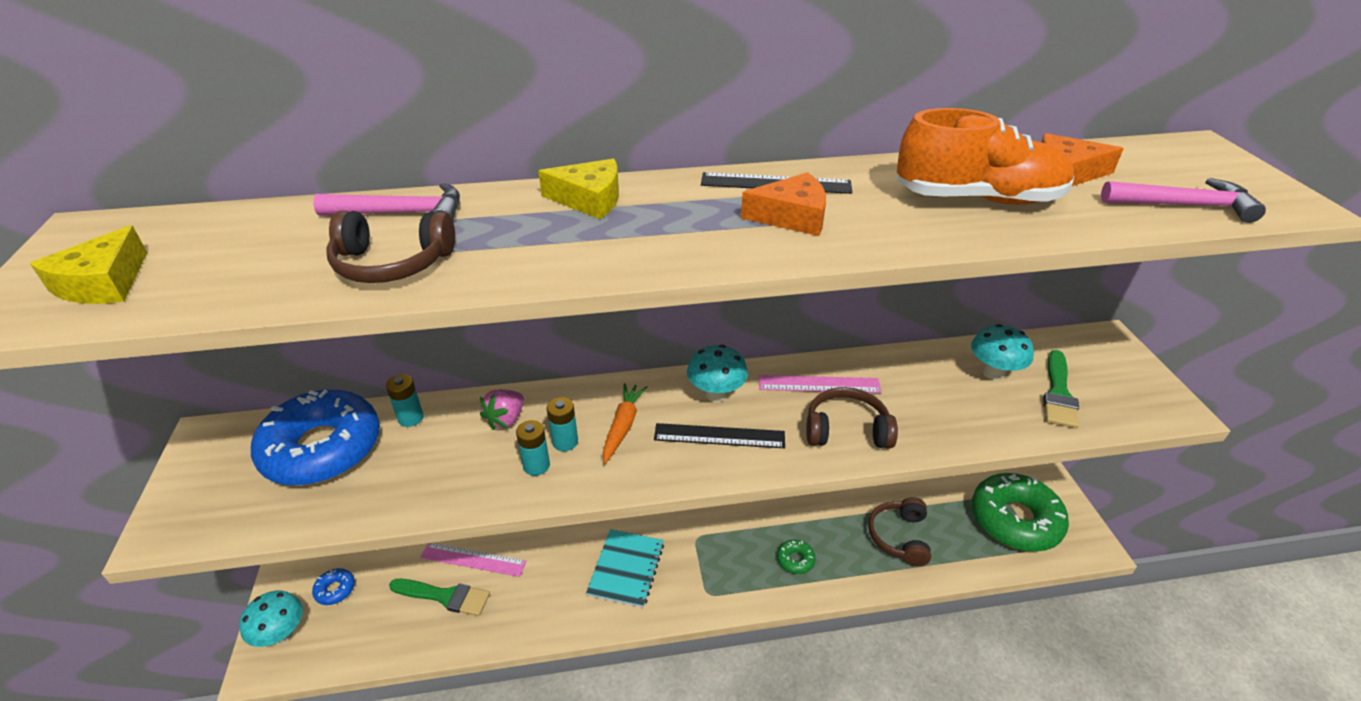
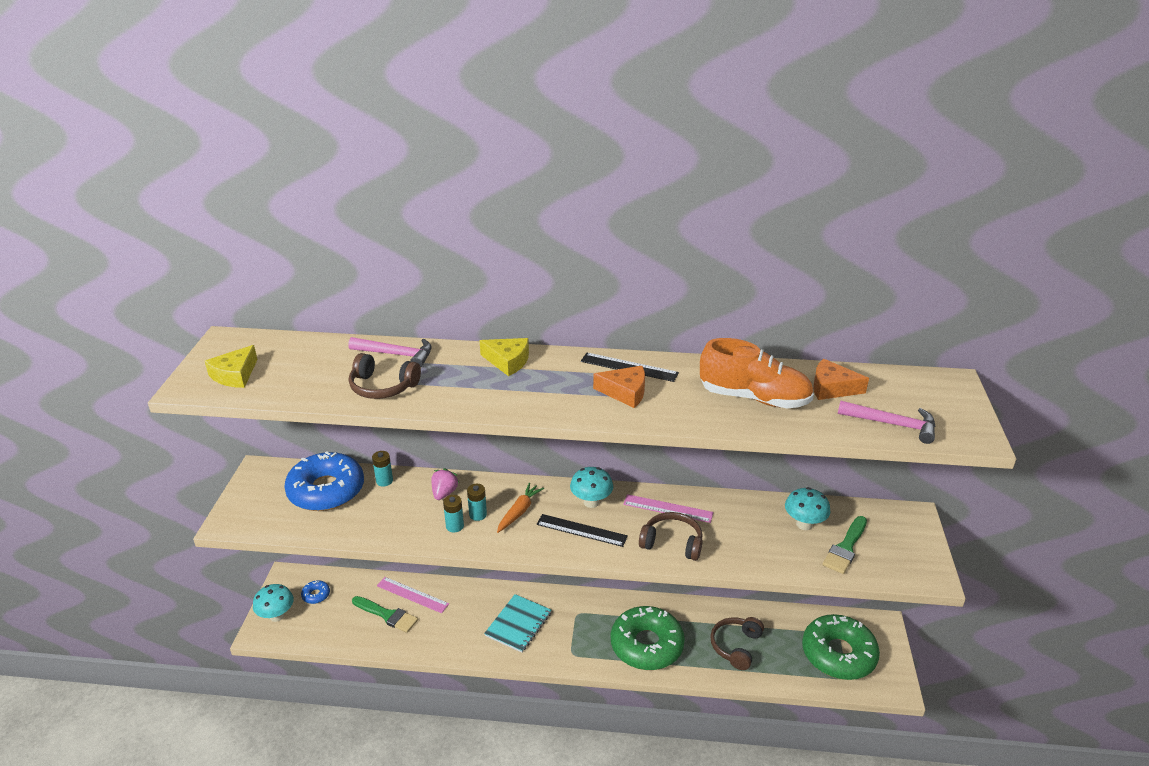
camera: 15 degrees right, 5 degrees down
(506, 419) = (444, 493): pink strawberry -> pink strawberry turned 150 degrees clockwise
(795, 560) = (646, 645): green donut -> green donut, size x2.47

